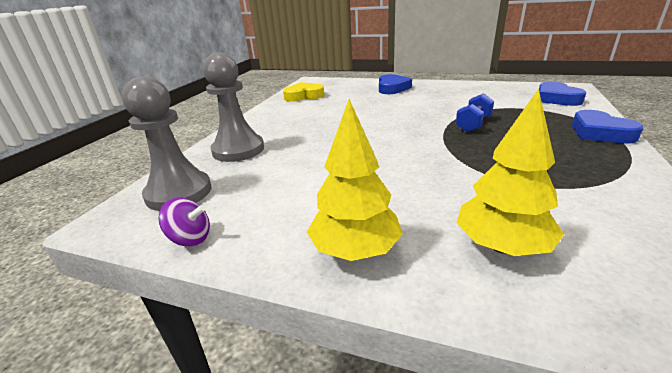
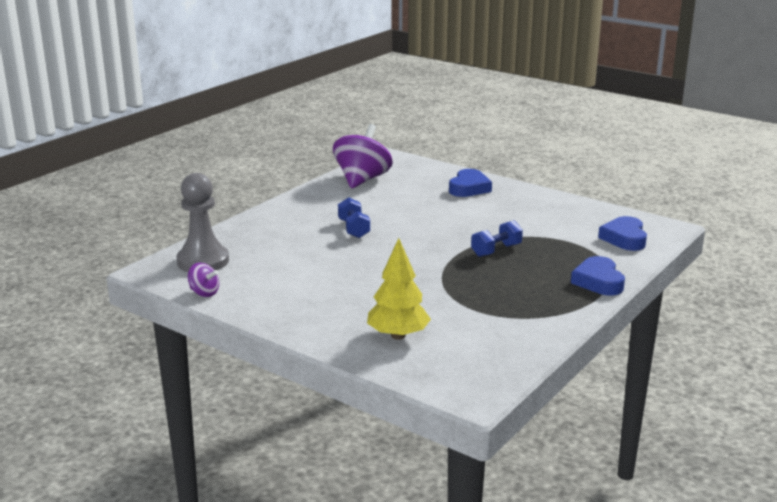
camera: 15 degrees right, 5 degrees down
(238, 150) = (262, 233): grey pawn -> none
(304, 96) = (362, 180): yellow heart -> purple spinning top
(327, 130) = (354, 229): none -> blue dumbbell
(355, 250) = (305, 319): yellow tree -> none

